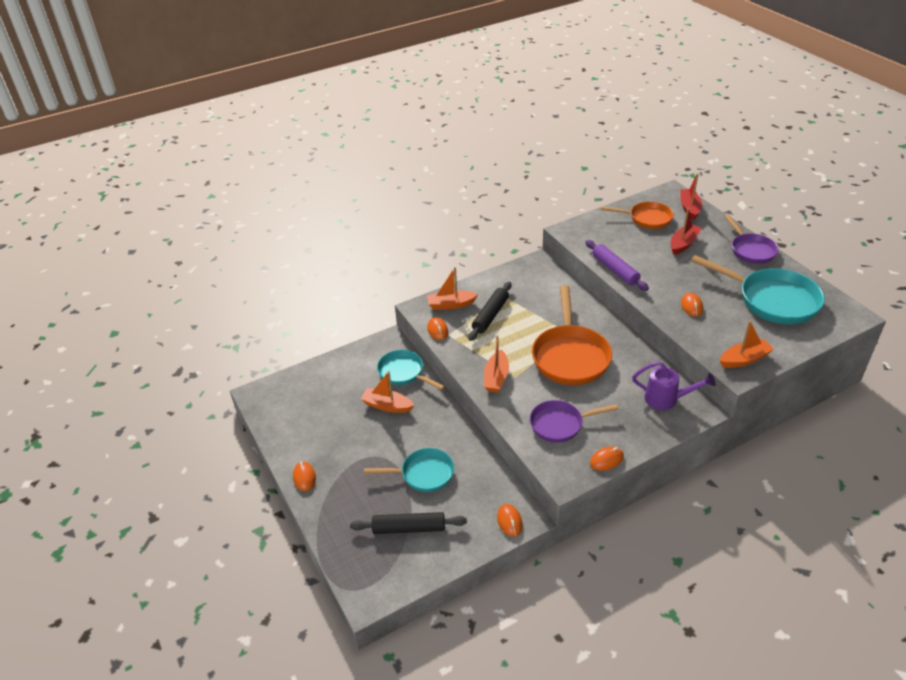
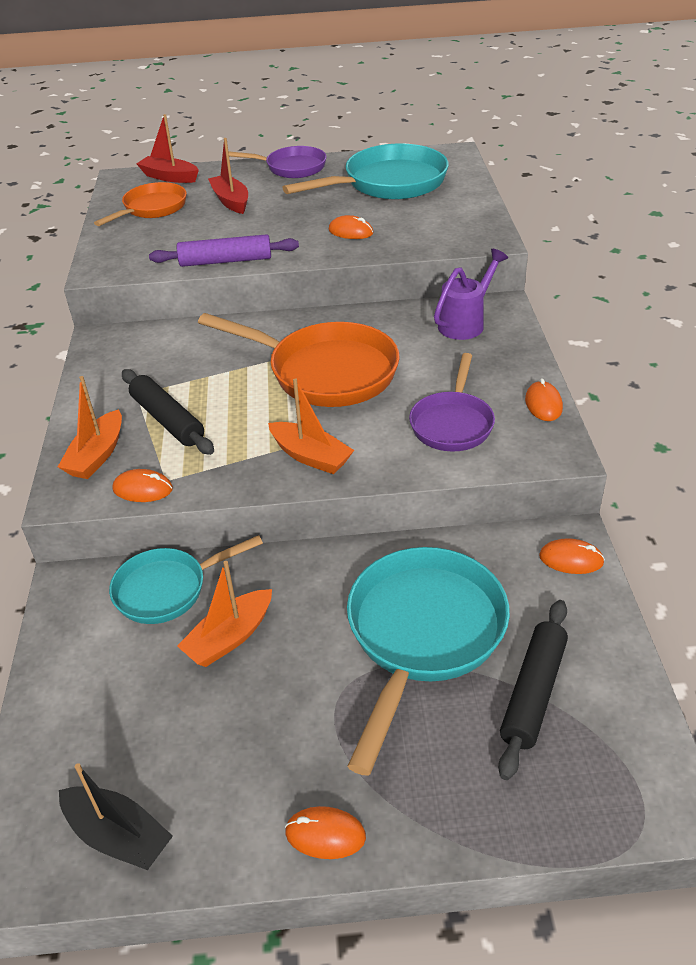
camera: 65 degrees left, 0 degrees up
(280, 415) = (118, 836): none -> black boat
(423, 474) = (422, 635): turquoise pan -> turquoise pan, size x1.64
(744, 359) = (472, 229): orange boat -> none

